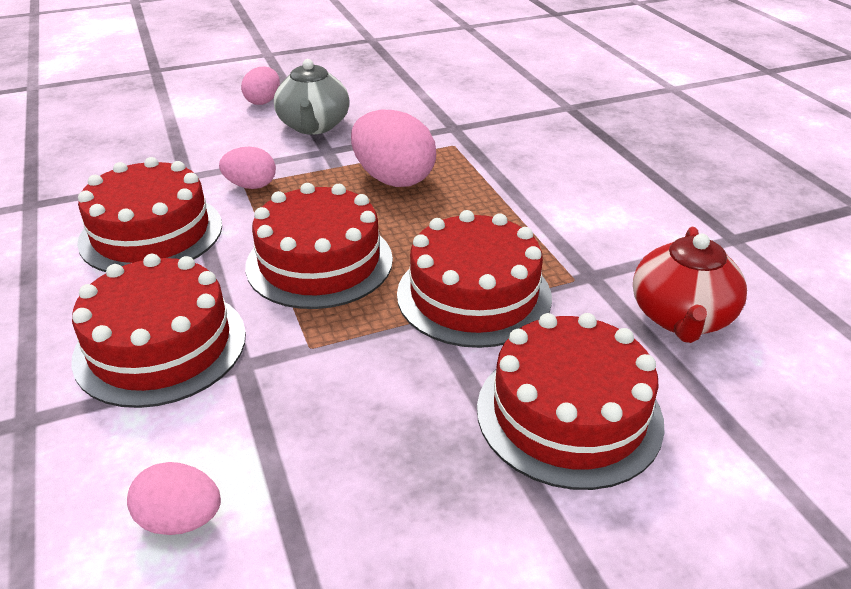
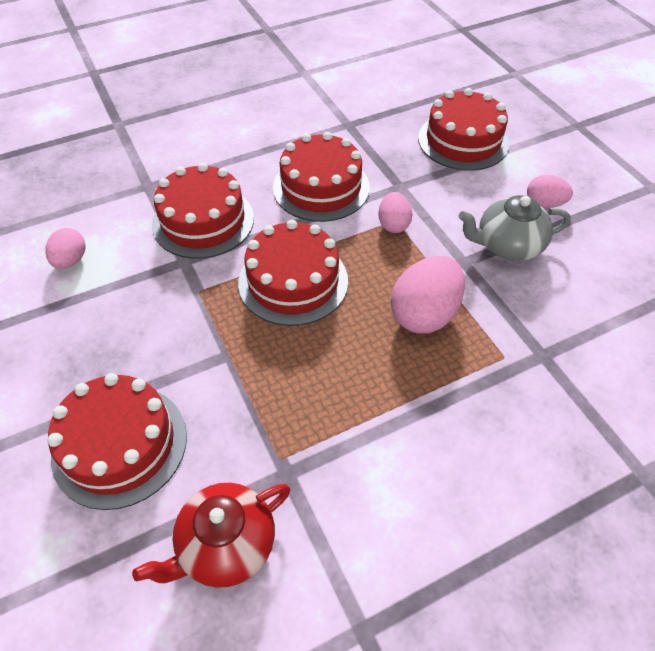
camera: 85 degrees right, 15 degrees up
(474, 295) = (255, 382): red cake -> red cake (463, 141)
(681, 317) = (225, 545): red teapot -> red teapot turned 45 degrees counterclockwise

